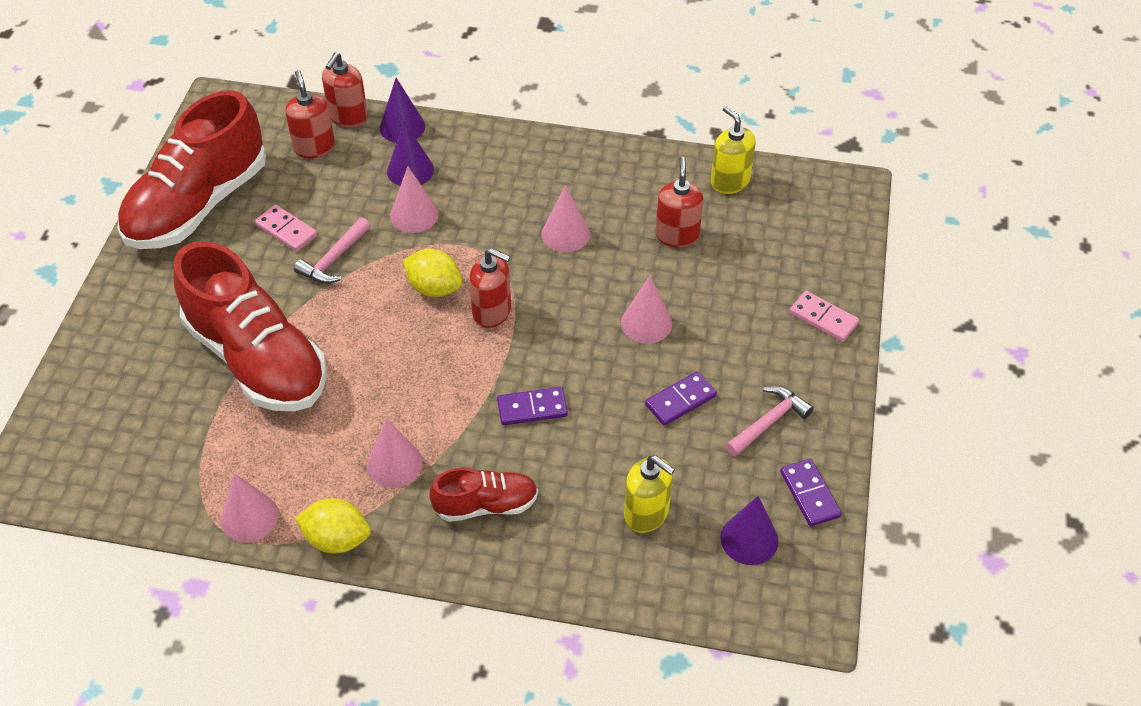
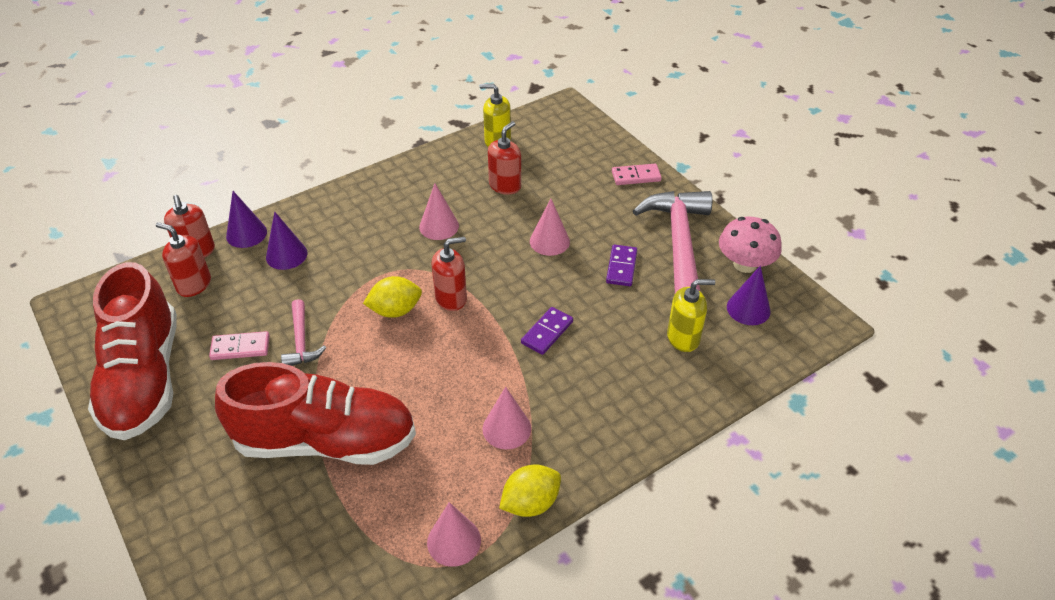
camera: 45 degrees left, 5 degrees down
(414, 215) = (324, 278): pink cone -> none
(486, 505) = (593, 406): red shoe -> none
(677, 235) = (505, 186): red soap dispenser -> red soap dispenser turned 75 degrees clockwise
(768, 422) = (679, 245): pink hammer -> pink hammer, size x2.07
(810, 494) = (745, 264): purple domino -> pink mushroom

